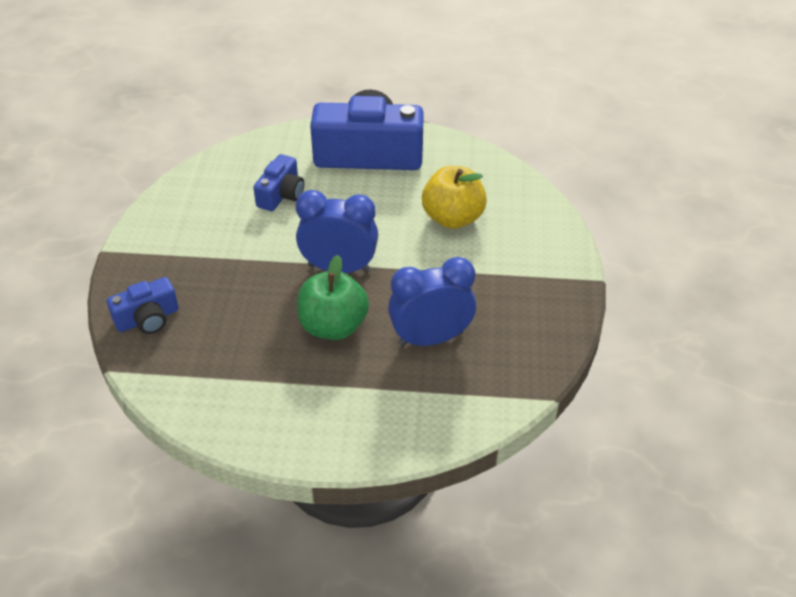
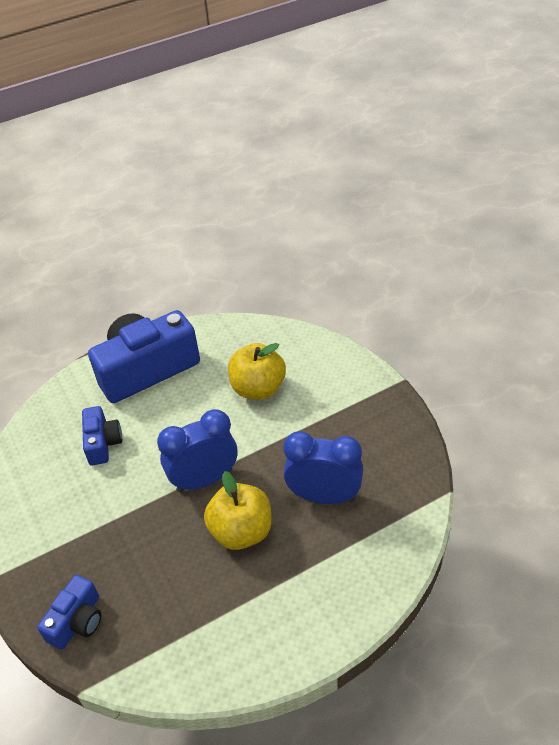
camera: 30 degrees left, 0 degrees up
(333, 326) = (241, 532): green apple -> yellow apple
(431, 338) = (324, 496): blue clock -> blue clock turned 60 degrees clockwise

